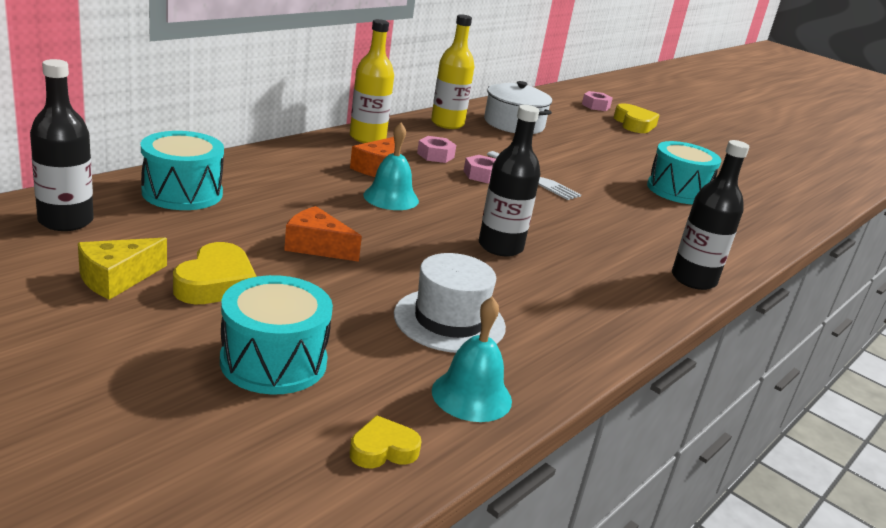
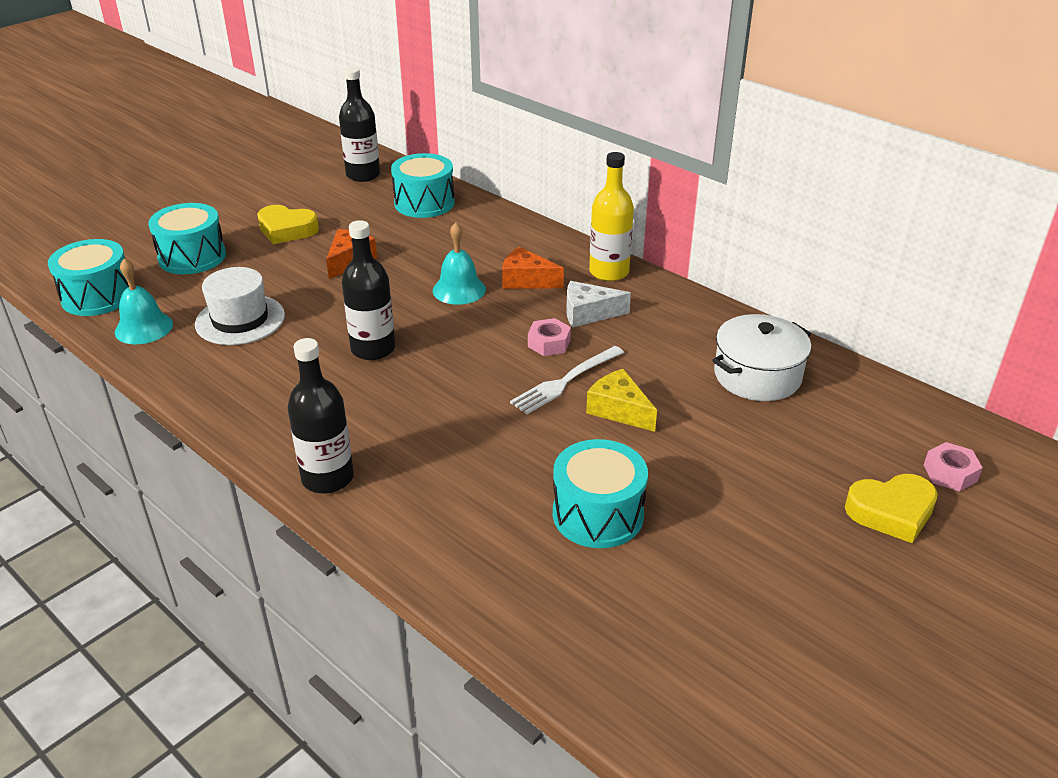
camera: 95 degrees right, 10 degrees up
(117, 279) = (288, 200): yellow cheese -> yellow cheese (619, 410)
(383, 449) = (98, 296): yellow heart -> turquoise drum
(435, 155) = (588, 313): pink nut -> white cheese
(447, 123) = (705, 322): yellow bottle -> none

